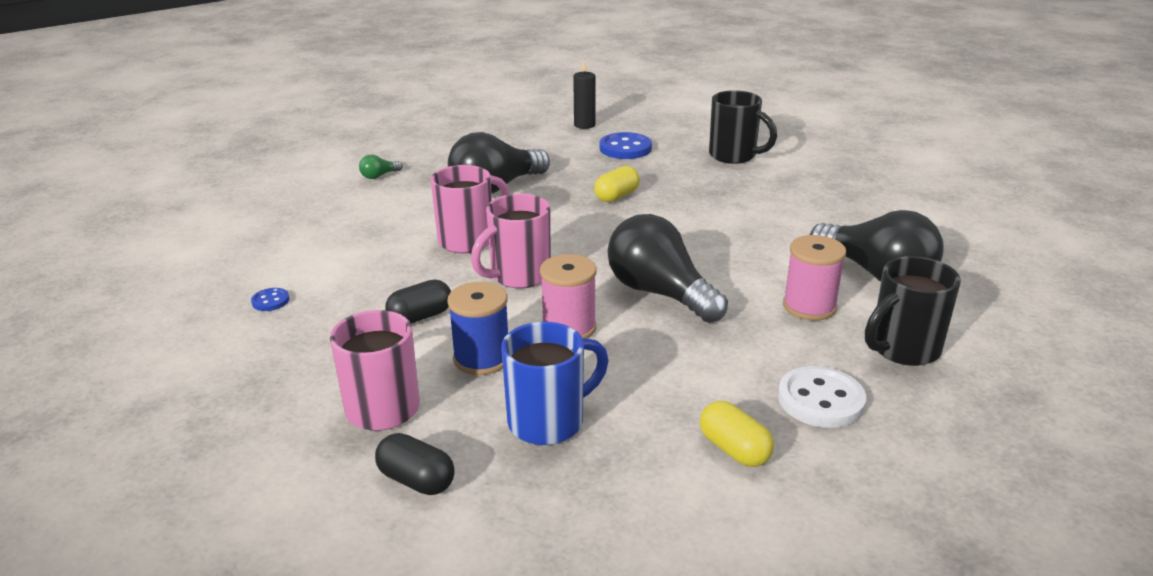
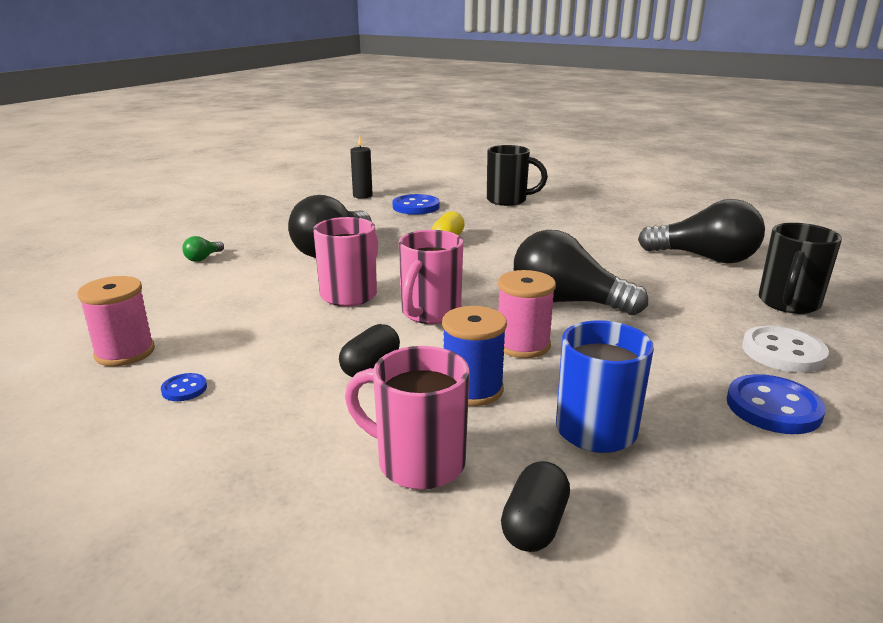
camera: 25 degrees left, 5 degrees down
(416, 480) = (534, 525): black capsule -> black capsule turned 75 degrees counterclockwise
(734, 449) = (773, 407): yellow capsule -> blue button
(809, 306) = (689, 289): pink spool -> pink spool (125, 352)

